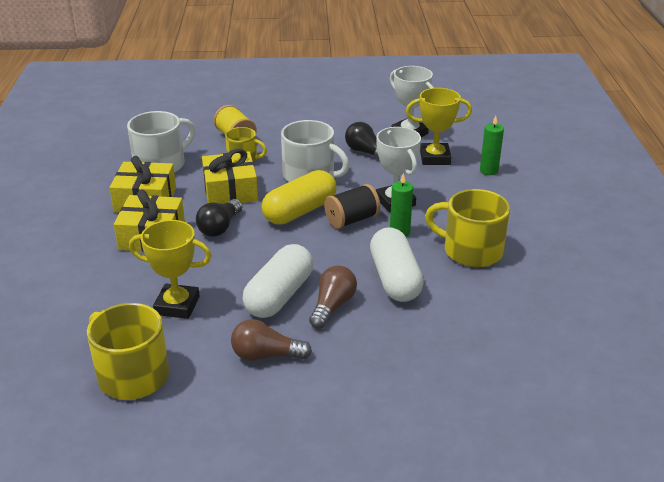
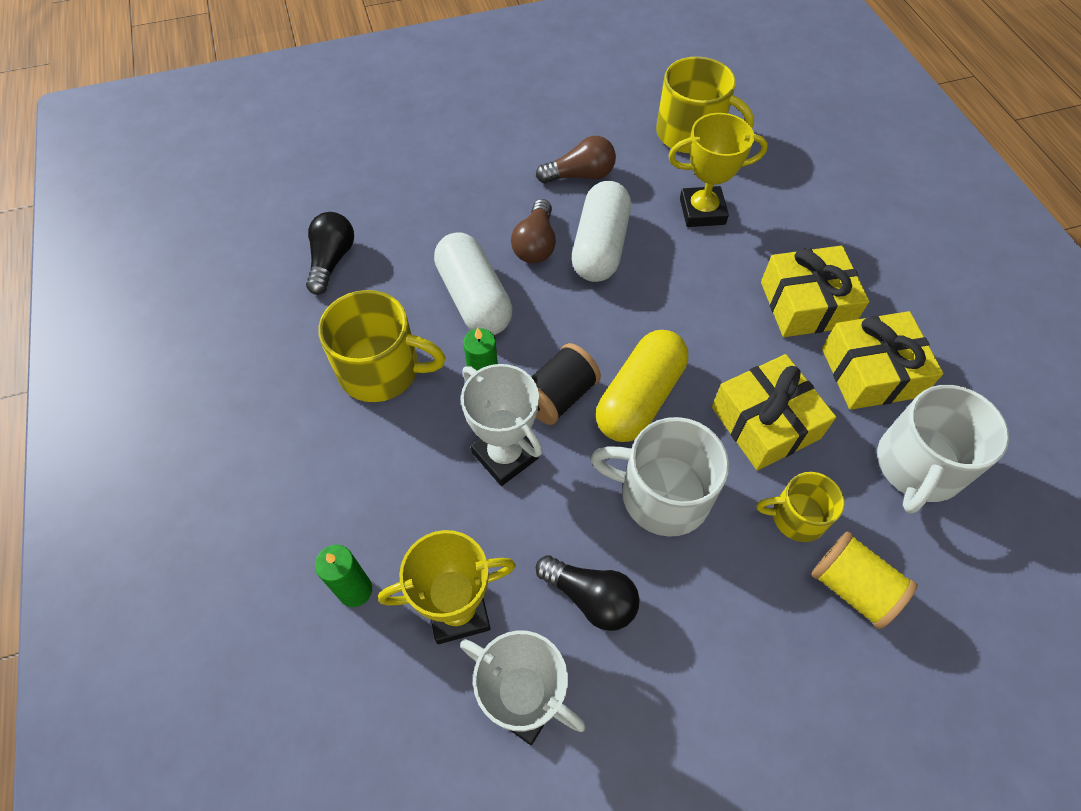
camera: 165 degrees right, 25 degrees up
(220, 227) = (731, 339): black light bulb -> black light bulb (332, 260)

